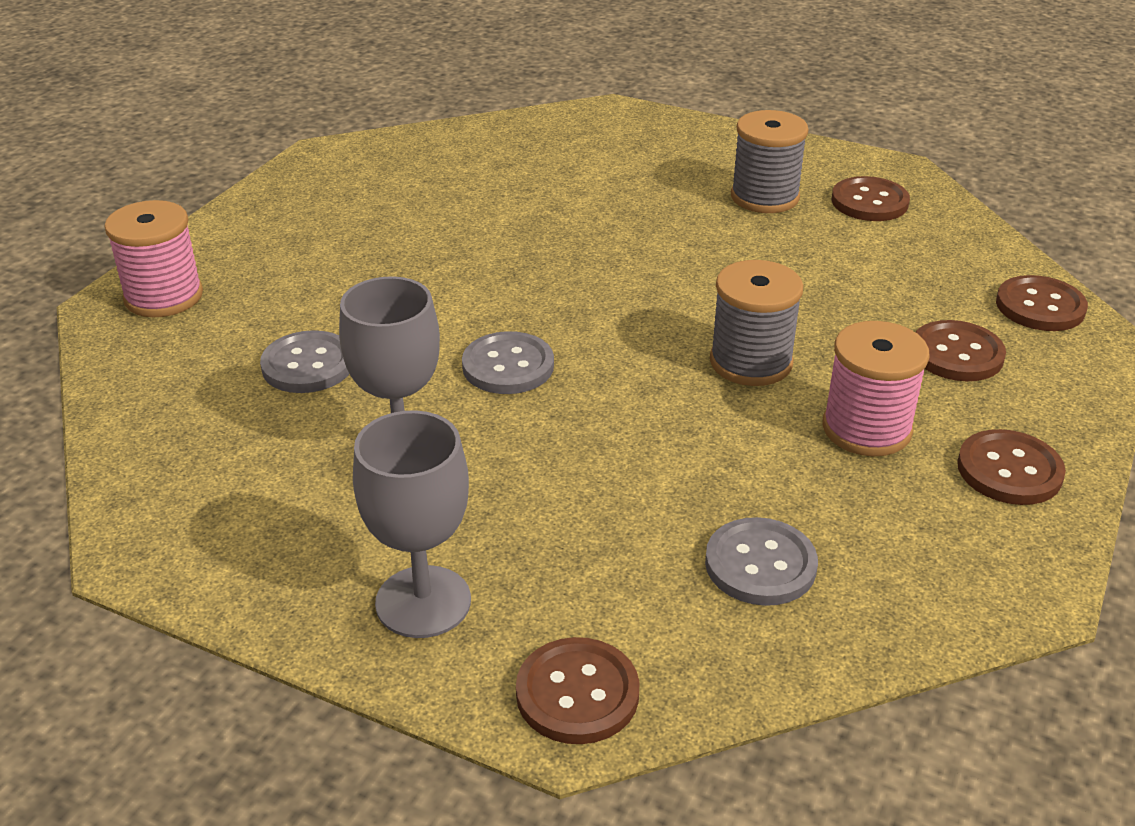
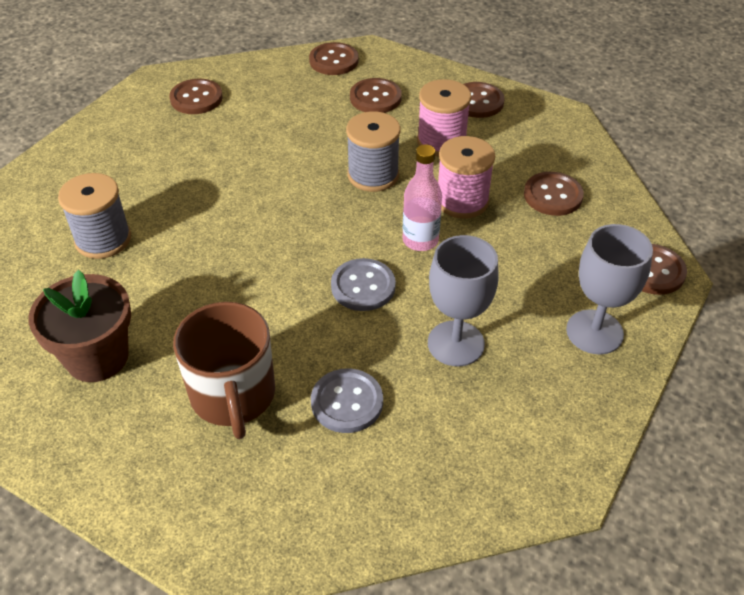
camera: 85 degrees left, 10 degrees up
(164, 297) = (221, 521): pink spool -> pink spool (462, 201)
(327, 286) = (233, 395): none -> brown mug
(388, 201) = (97, 357): none -> brown flower pot
(610, 413) = (420, 240): none -> pink bottle
(760, 564) = (553, 195): grey button -> brown button
(764, 197) = (172, 142): grey spool -> grey spool (103, 239)

